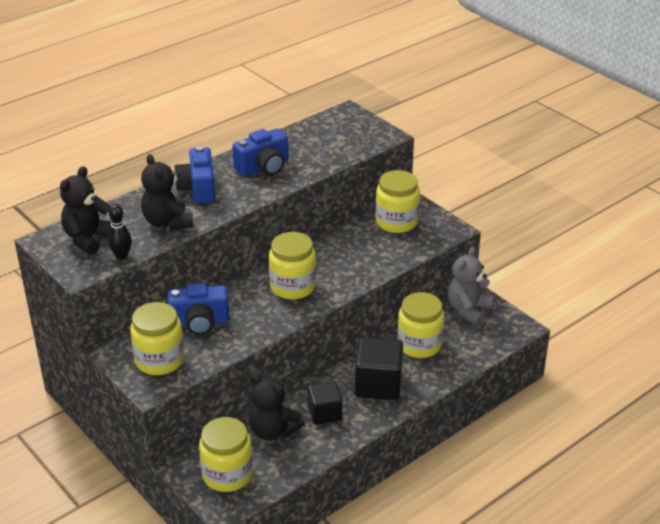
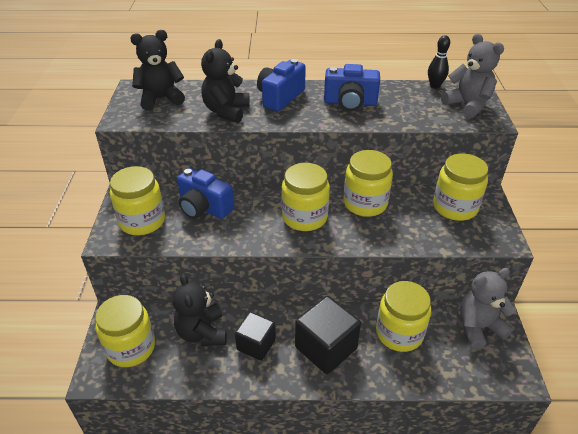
camera: 40 degrees right, 5 degrees up
(121, 256) = (163, 120): black bowling pin -> black bowling pin (435, 86)
(327, 252) = (365, 203): none -> yellow jar
(357, 129) = (467, 105): none -> grey teddy bear

